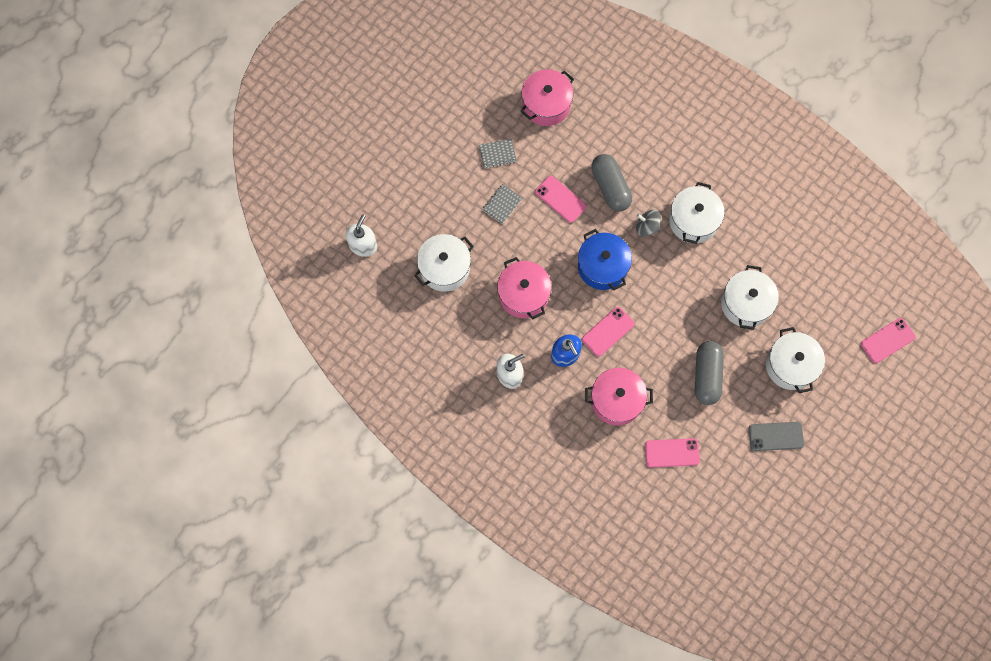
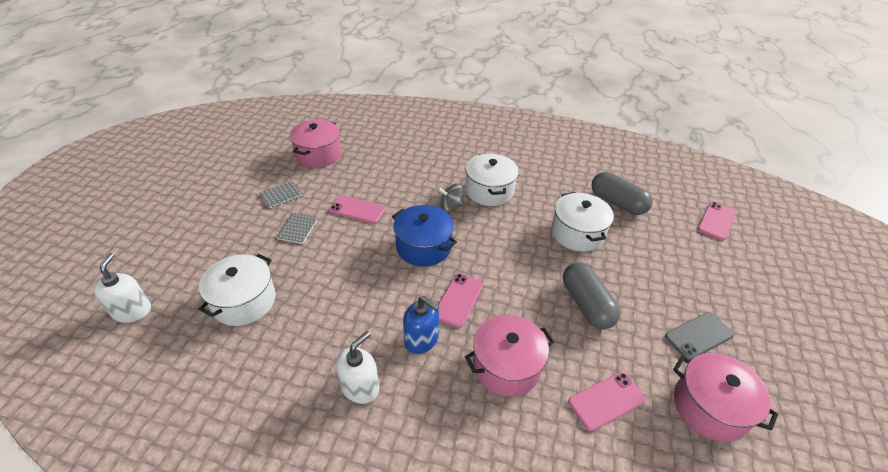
camera: 25 degrees left, 30 degrees down
(523, 294) = (348, 297): pink pot -> pink pot (710, 407)
(610, 187) = (401, 189): grey capsule -> grey capsule (617, 203)
(790, 365) = (656, 267): white pot -> none

